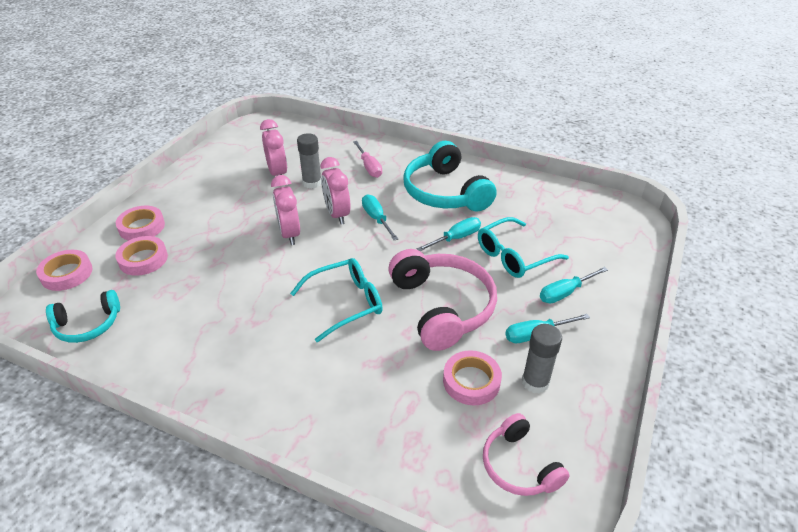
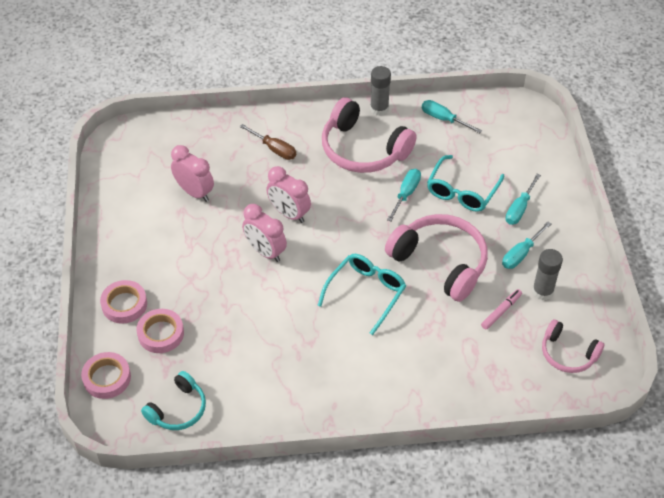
camera: 30 degrees left, 10 degrees up
(312, 183) = (237, 189): grey glue stick -> grey glue stick (379, 109)
(369, 167) = (274, 149): pink screwdriver -> brown screwdriver
(376, 218) = (326, 203): turquoise screwdriver -> turquoise screwdriver (443, 119)
(445, 192) = (363, 149): turquoise headphones -> pink headphones
(471, 381) = (501, 311): pink tape -> pink marker

